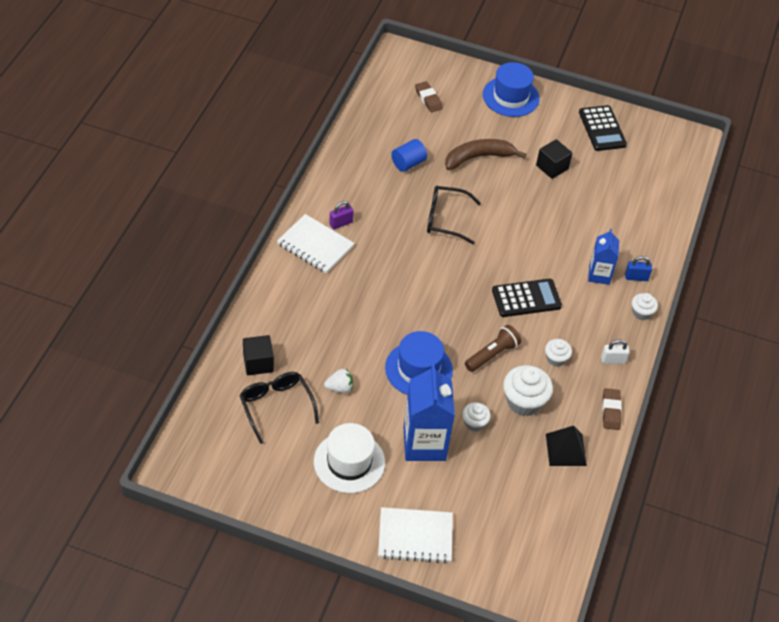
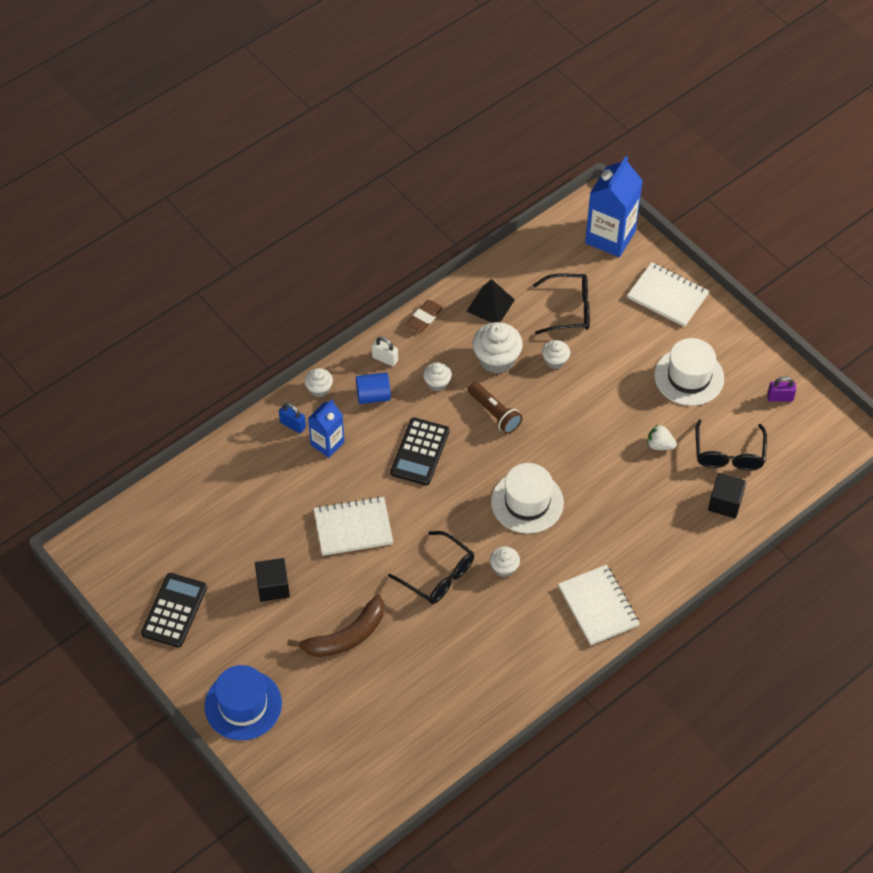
camera: 145 degrees left, 5 degrees up
(341, 223) = (555, 621): purple padlock -> purple padlock (780, 397)
(402, 243) = (504, 568): none -> white cupcake
(408, 163) = (431, 665): blue cylinder -> blue cylinder (373, 396)
(417, 296) = (527, 502): none -> white hat
(418, 369) = (574, 430): blue hat -> none
(424, 443) = (612, 363): blue carton -> blue carton (610, 237)
(428, 99) = (344, 748): brown eraser -> none
(478, 157) = (345, 636): brown banana -> brown banana turned 45 degrees counterclockwise
(492, 354) = (494, 413): brown flashlight -> brown flashlight turned 120 degrees counterclockwise
(495, 478) = (569, 309): none -> black glasses
(526, 298) = (419, 452): black calculator -> black calculator turned 90 degrees counterclockwise
(530, 225) = (353, 527): none -> white notebook

